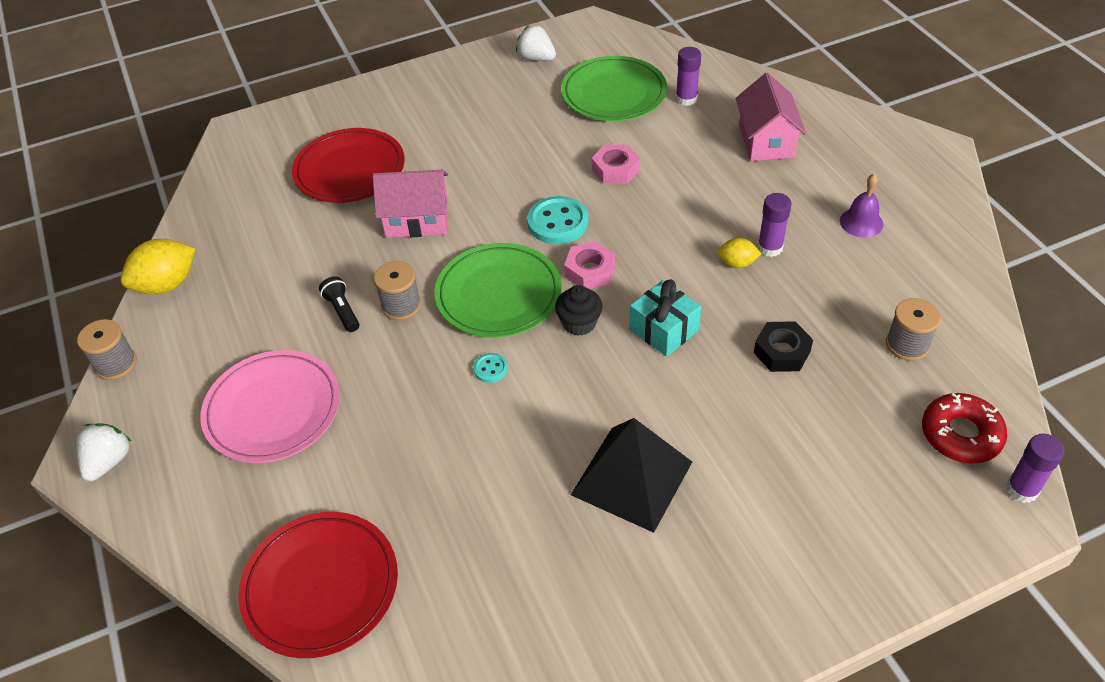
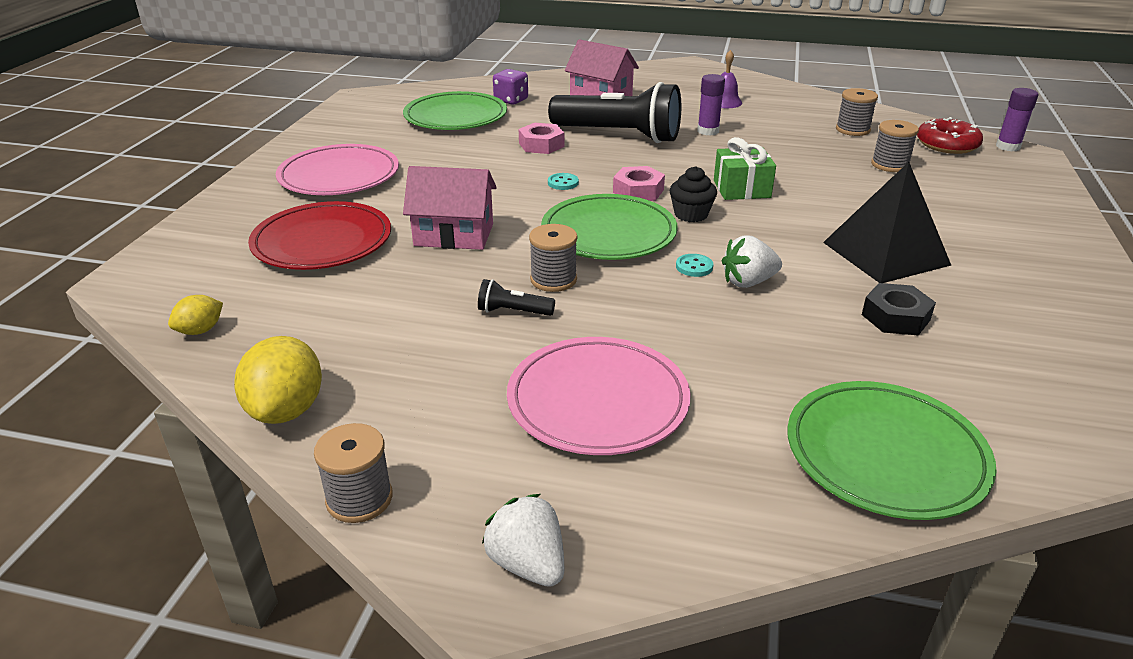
camera: 55 degrees left, 15 degrees down
(321, 586) = (885, 454): red plate -> green plate
(417, 220) = (454, 235): pink house -> pink house turned 60 degrees clockwise
(446, 111) = (339, 176): none -> pink plate
(536, 58) = (354, 124): white strawberry -> white strawberry (748, 282)
(558, 222) = (563, 183): turquoise button -> turquoise button, size x0.50
(663, 330) = (741, 189): turquoise gift -> green gift
(686, 99) = (511, 100): purple glue stick -> purple dice
(690, 200) = (619, 135): none -> black flashlight
(737, 263) = (708, 145): yellow lemon -> yellow lemon (200, 330)
(781, 352) = (814, 162): black nut -> black nut (895, 317)
(843, 408) = (890, 165): none -> grey spool

